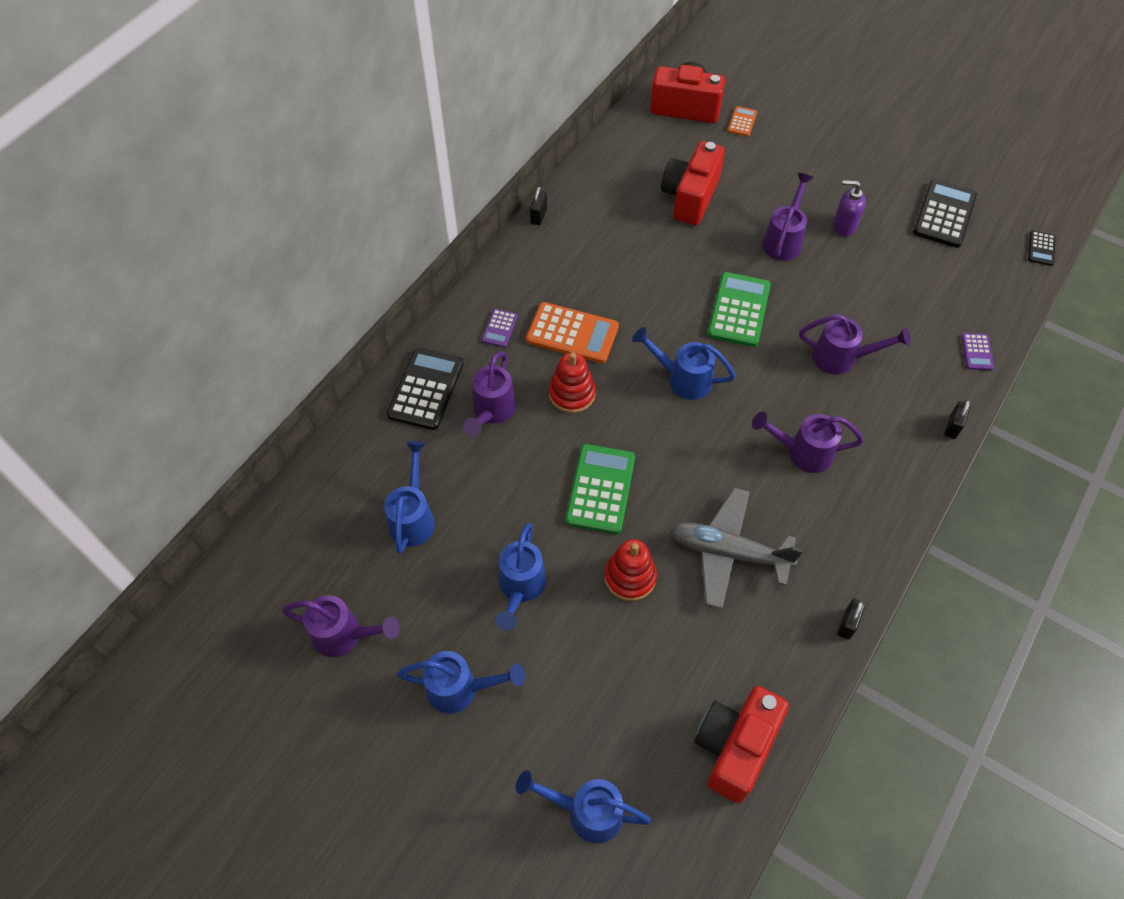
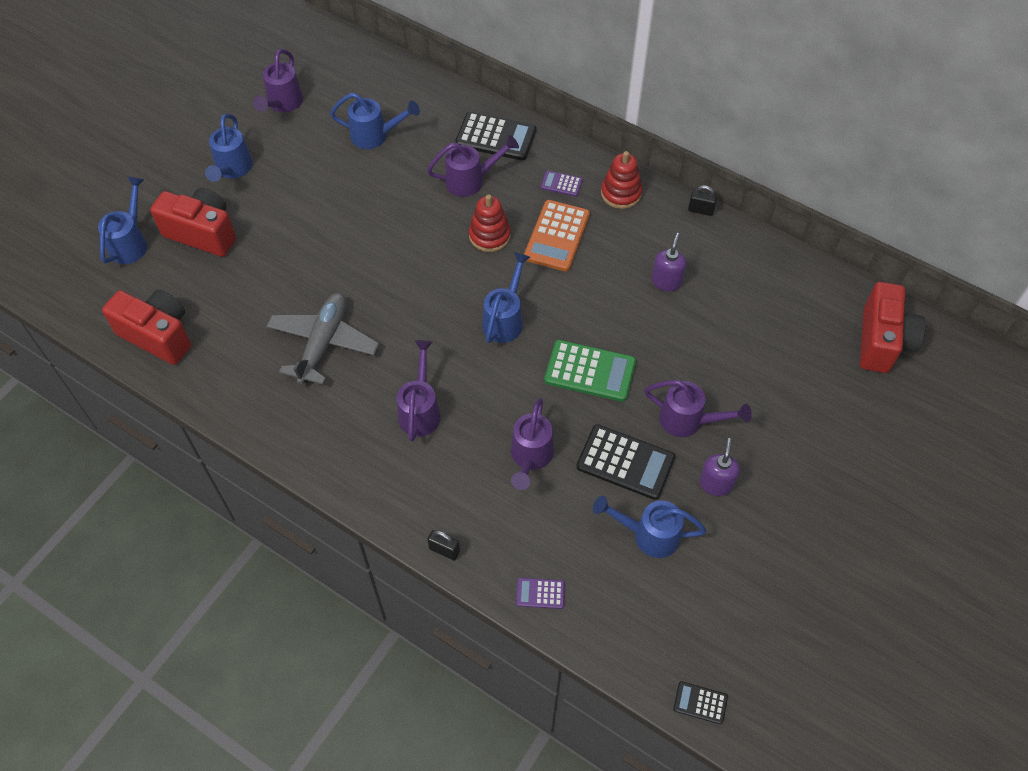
camera: 90 degrees right, 0 degrees up
(491, 412) = (471, 180): purple watering can -> purple watering can turned 150 degrees clockwise
(520, 588) = (307, 202): blue watering can -> blue watering can (648, 535)
(600, 489) = (392, 255): green calculator -> none
(628, 247) = (666, 281): none -> purple soap dispenser
(630, 577) = (308, 273): red stacking toy -> red stacking toy (621, 193)
(690, 197) = (741, 338): red camera -> red camera (202, 233)
(742, 122) = (869, 396): orange calculator -> none
(847, 624) = (246, 426): black padlock -> none
(944, 214) = (746, 597): black calculator -> black calculator (625, 462)

